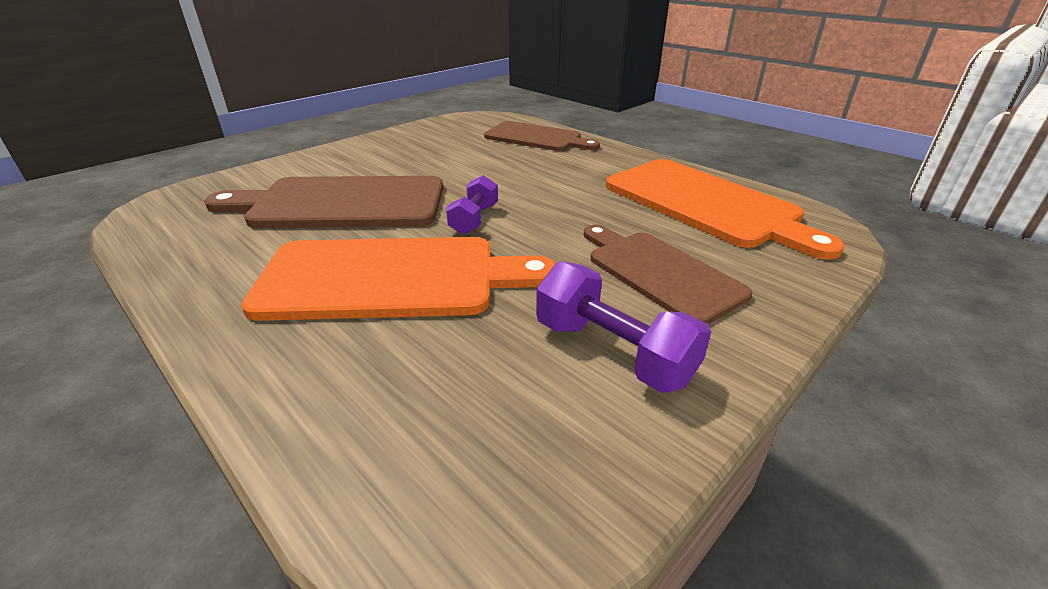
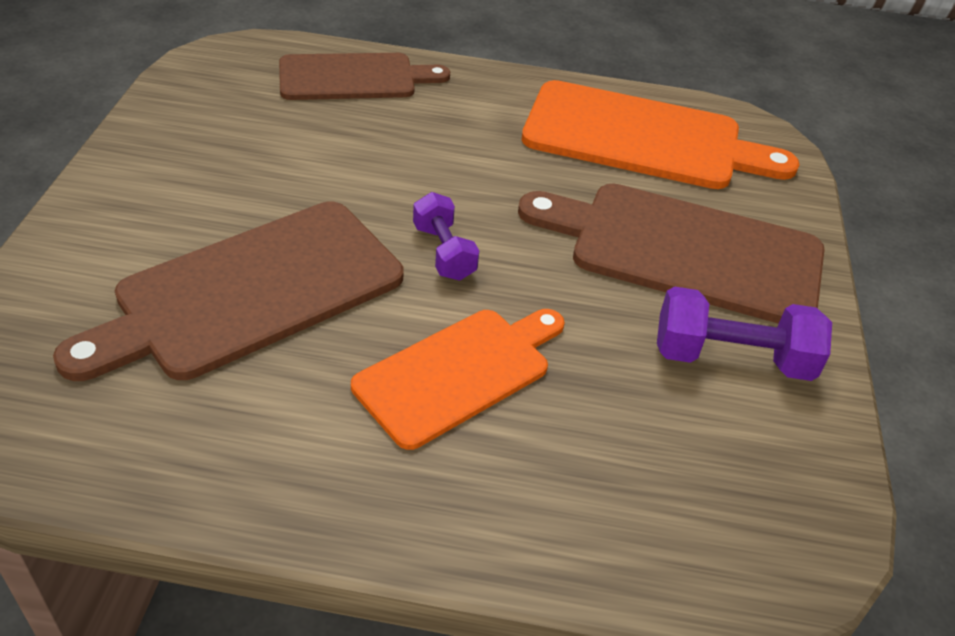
camera: 40 degrees left, 10 degrees up
(391, 278) = (458, 372): orange cutting board -> orange cutting board, size x0.66
(659, 272) = (685, 252): brown cutting board -> brown cutting board, size x1.51

